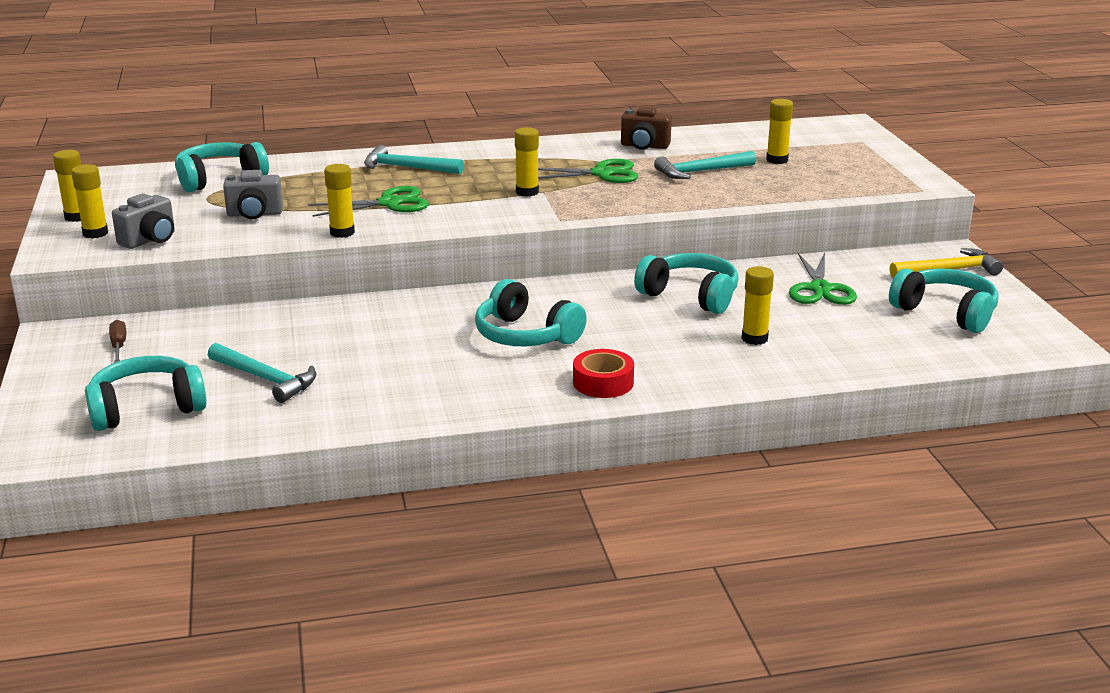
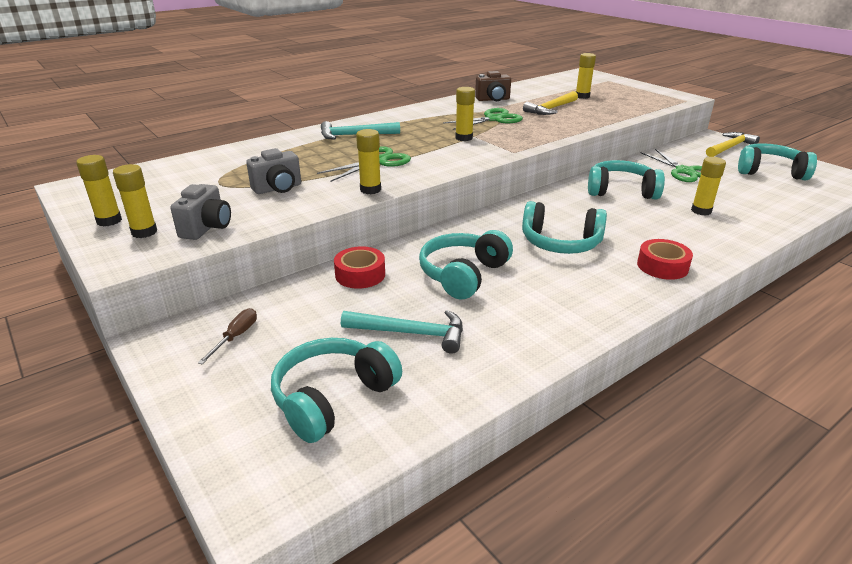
camera: 25 degrees left, 5 degrees up
(119, 346) = (236, 337): brown screwdriver -> brown screwdriver turned 60 degrees clockwise
(220, 179) = (213, 166): turquoise headphones -> turquoise headphones (463, 275)
(281, 320) = (360, 274): none -> red tape
(700, 172) = (551, 109): turquoise hammer -> yellow hammer

